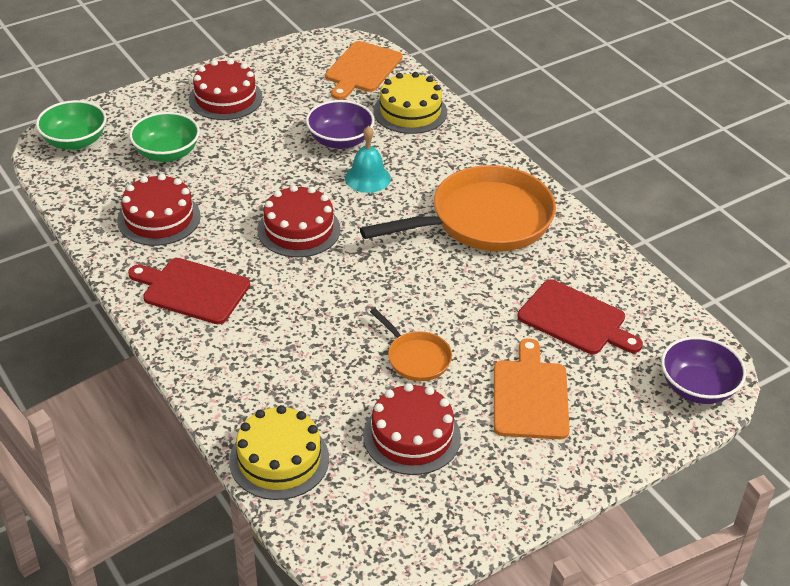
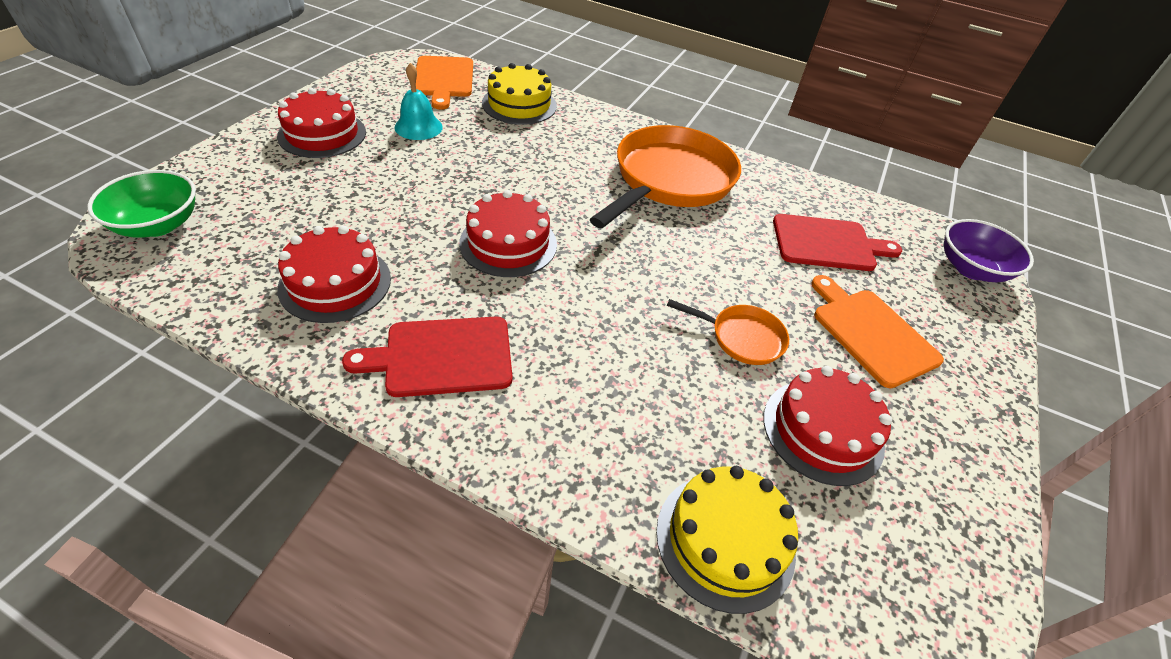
camera: 35 degrees left, 5 degrees up
(167, 153) = (293, 206): green bowl -> none
(340, 140) = (476, 145): purple bowl -> none
(367, 178) = (533, 172): turquoise bell -> turquoise bell (418, 127)

